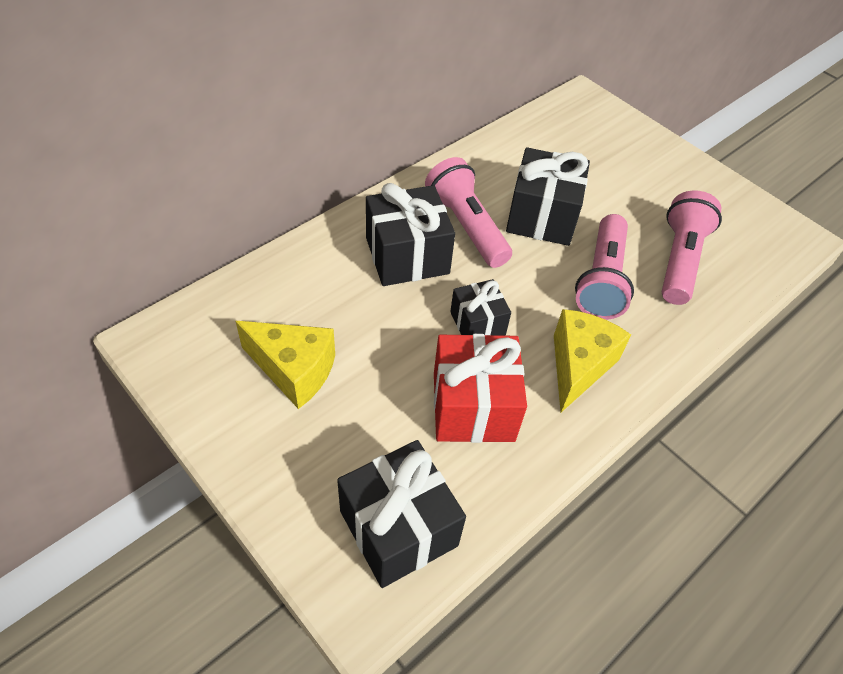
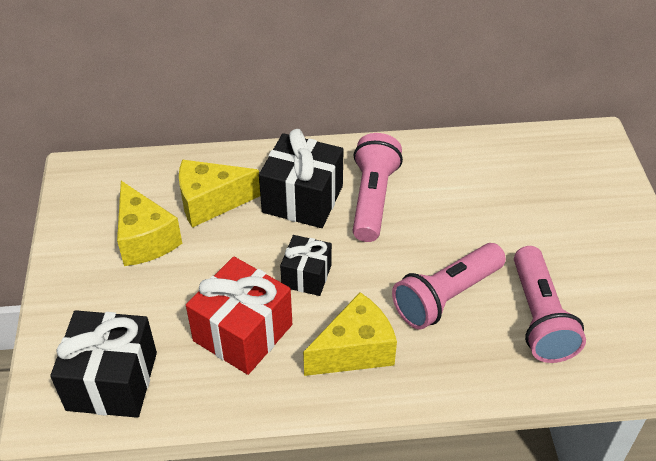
camera: 40 degrees right, 5 degrees down
(325, 301) = (210, 203): none -> yellow cheese
(542, 217) = (446, 221): black gift -> none
(680, 260) = (539, 317): pink flashlight -> pink flashlight turned 120 degrees clockwise

